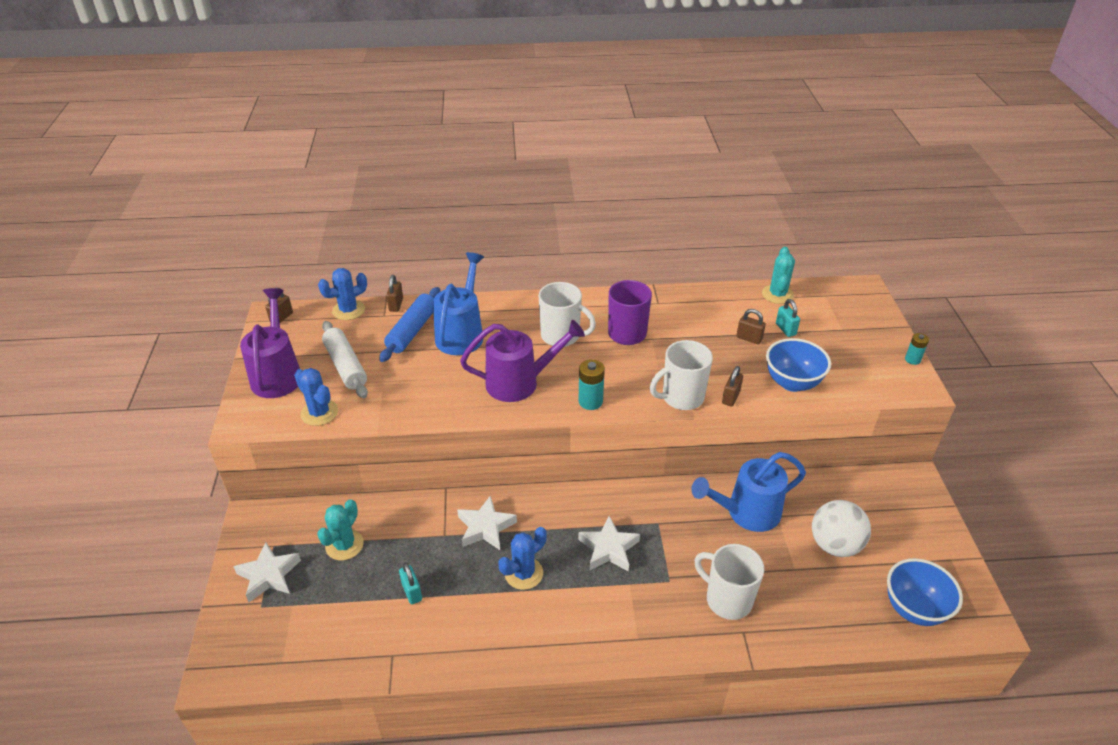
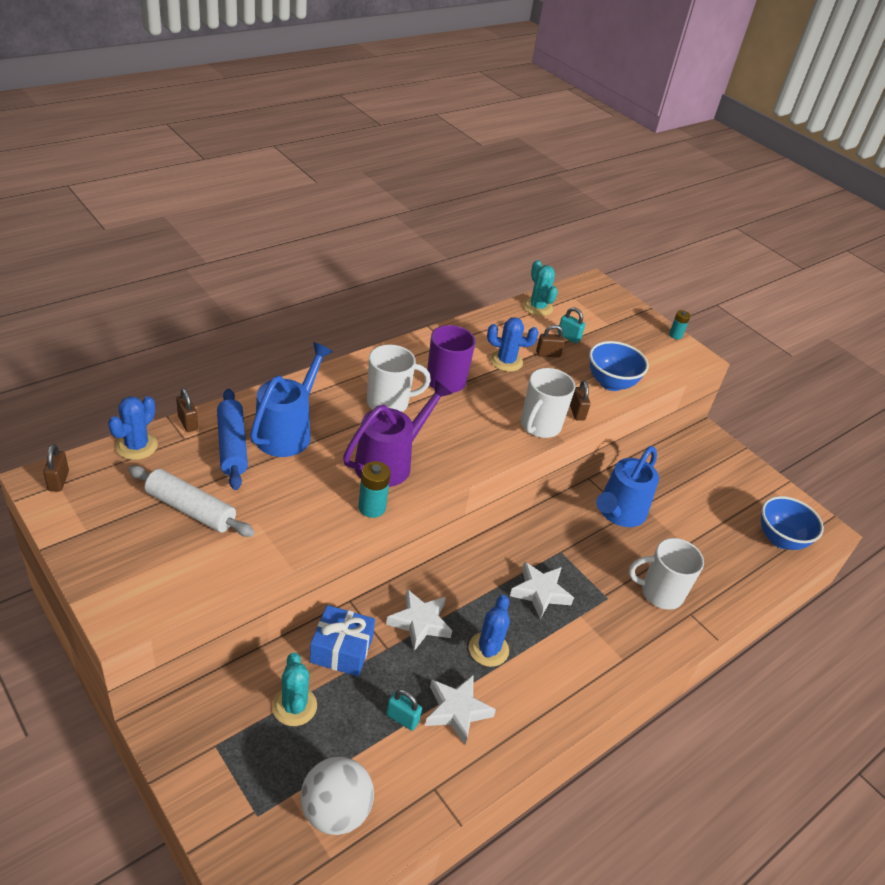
camera: 40 degrees left, 0 degrees up
(269, 575) = (238, 779): white star -> white star (457, 711)
(277, 373) = (115, 547): purple watering can -> none
(319, 413) = (207, 572): blue cactus -> blue cactus (506, 361)
(410, 520) = (341, 650): none -> blue gift
(462, 333) = (288, 431): blue watering can -> blue watering can turned 45 degrees clockwise
(590, 401) = (468, 457): turquoise battery -> turquoise battery (372, 507)
(835, 545) = (697, 512): white ball -> white ball (335, 811)

